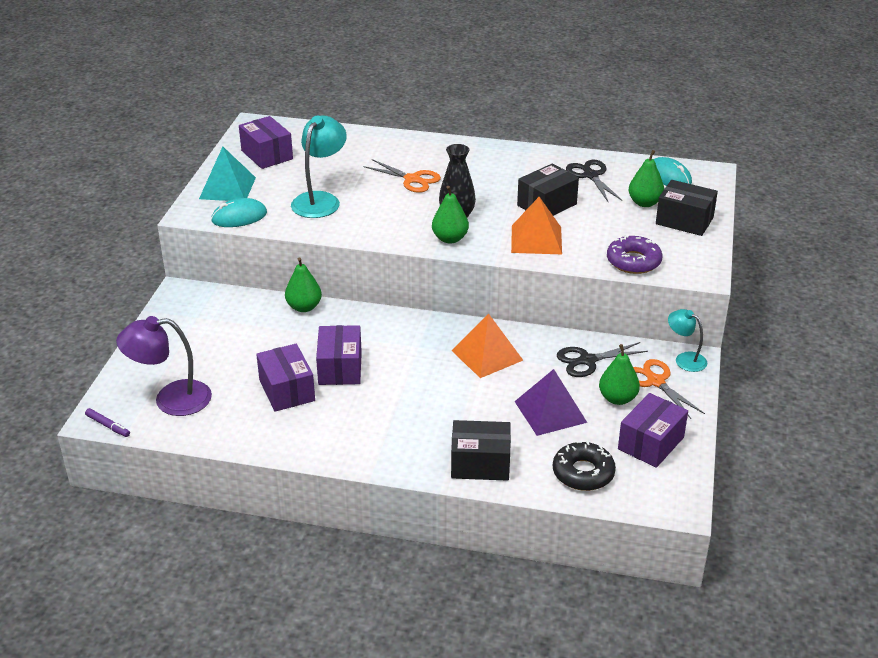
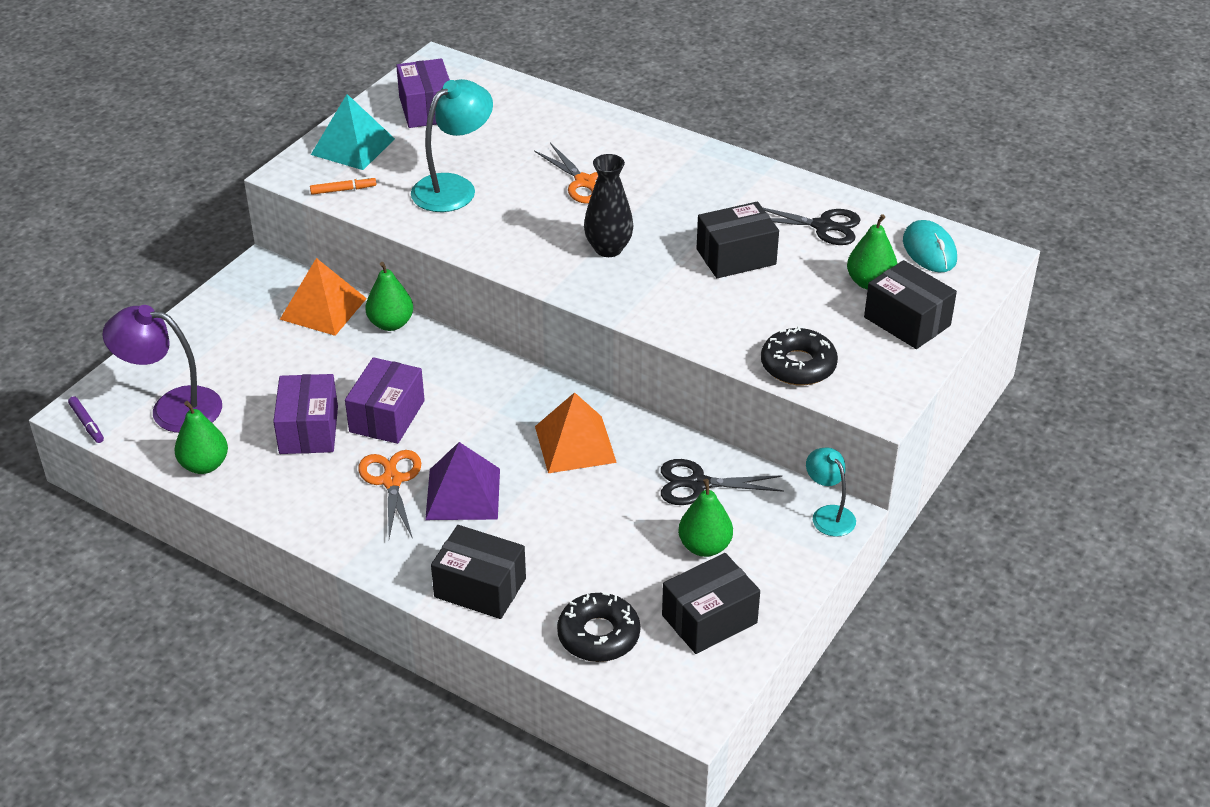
camera: 20 degrees right, 5 degrees up
(239, 217) = (343, 190): turquoise mouse -> orange marker
(450, 239) = (580, 278): green pear -> green pear (204, 465)
(536, 239) = (690, 304): orange pyramid -> orange pyramid (323, 309)
(550, 411) = (608, 541): purple pyramid -> purple pyramid (463, 493)
(591, 175) = (822, 226): black scissors -> black scissors turned 105 degrees clockwise
(633, 261) = (798, 365): purple donut -> black donut
(651, 443) = (709, 619): purple box -> black box
(655, 382) = (769, 536): orange scissors -> orange scissors (392, 481)

